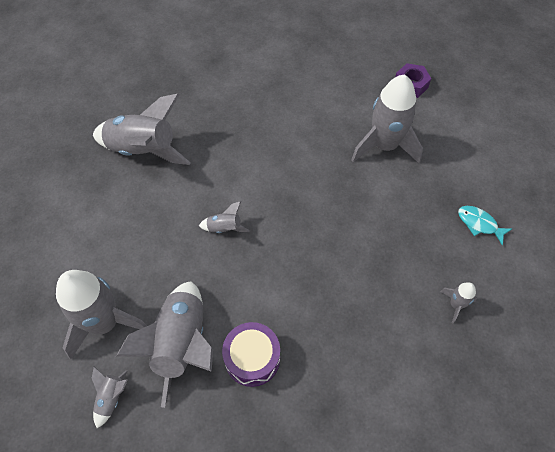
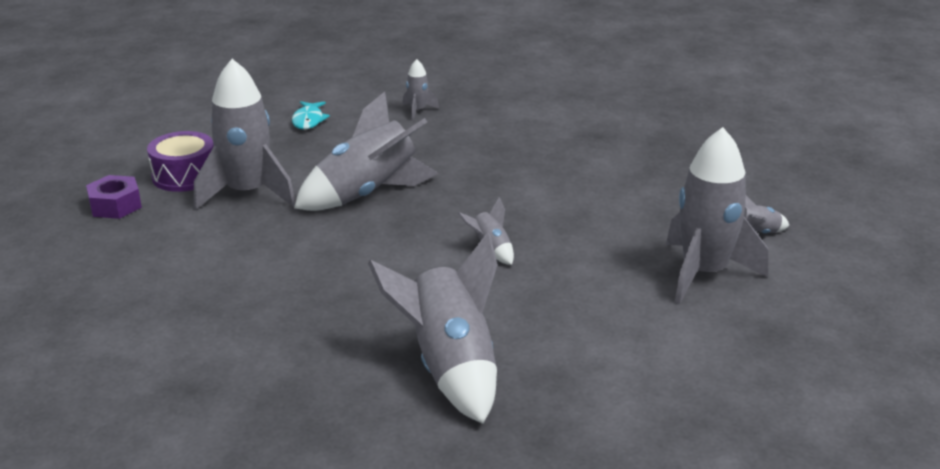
camera: 125 degrees left, 30 degrees down
(182, 344) = (651, 220): grey rocket -> grey rocket (367, 194)
(252, 358) = (606, 180): purple drum -> purple drum (184, 176)

